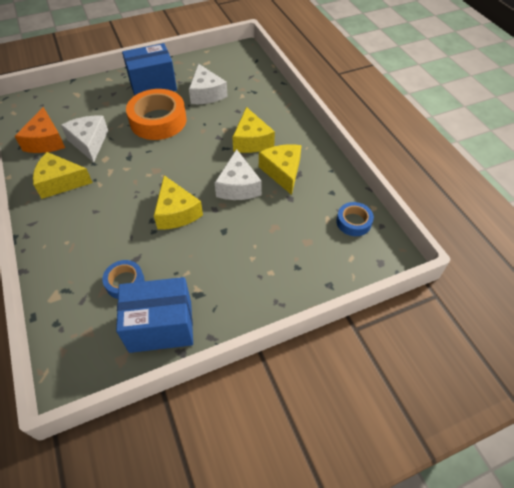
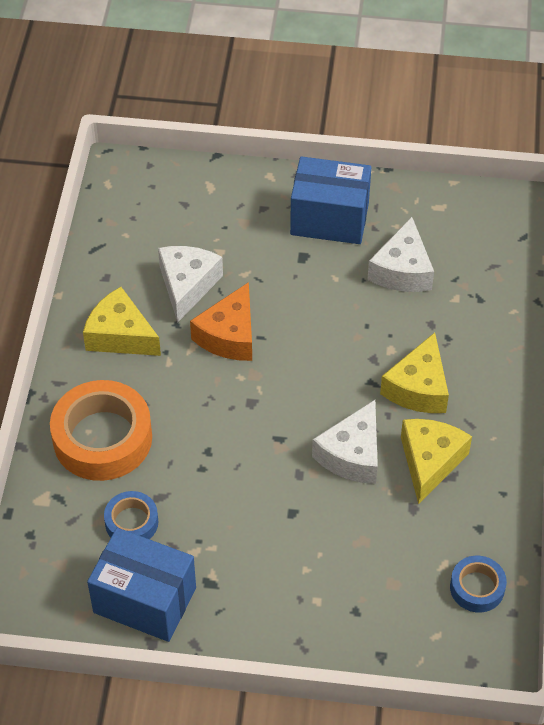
camera: 30 degrees right, 0 degrees up
(45, 141) = (130, 256): orange cheese -> orange cheese (229, 335)
(158, 121) = (302, 290): orange tape -> orange tape (102, 438)
(176, 212) = (246, 455): yellow cheese -> none

